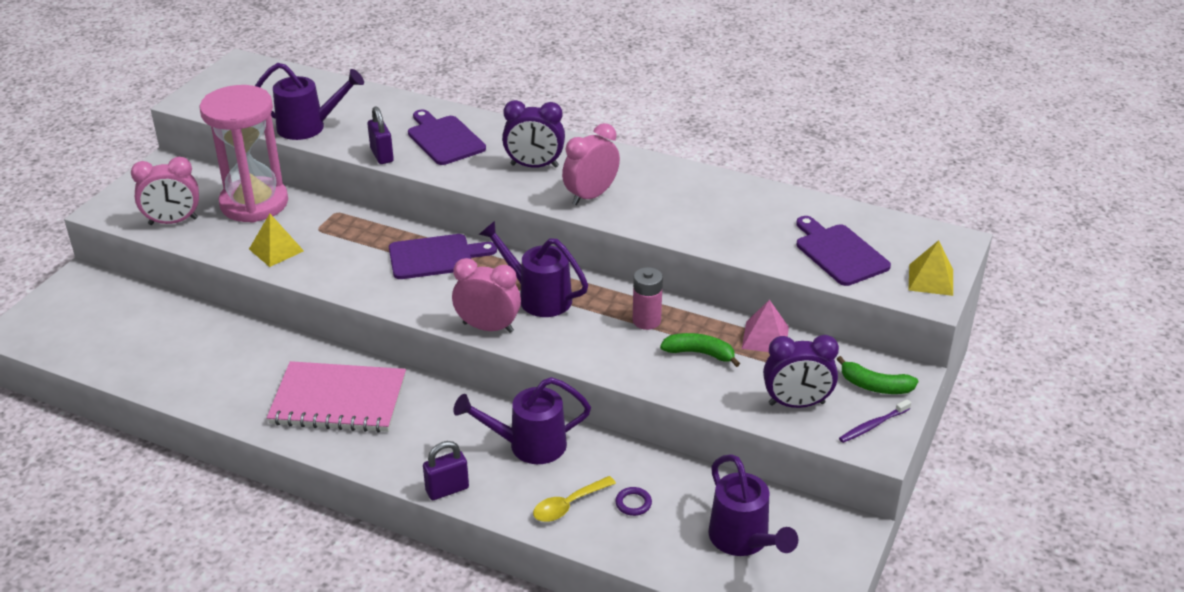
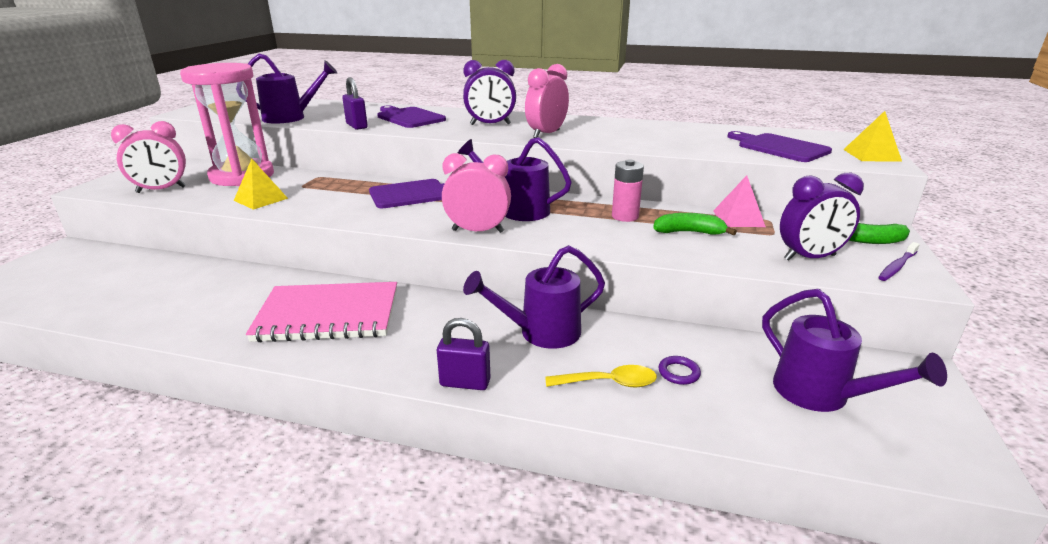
camera: 10 degrees left, 10 degrees down
(447, 489) = (465, 383): purple padlock -> purple padlock turned 45 degrees clockwise
(568, 505) = (609, 383): yellow spoon -> yellow spoon turned 135 degrees counterclockwise

